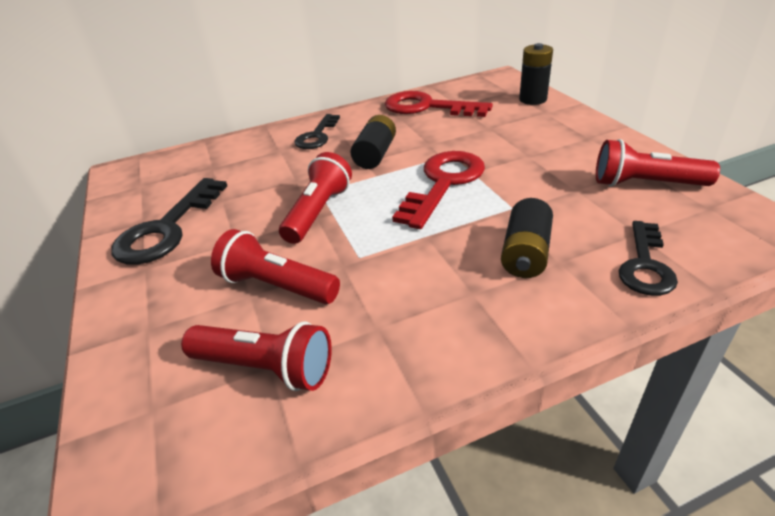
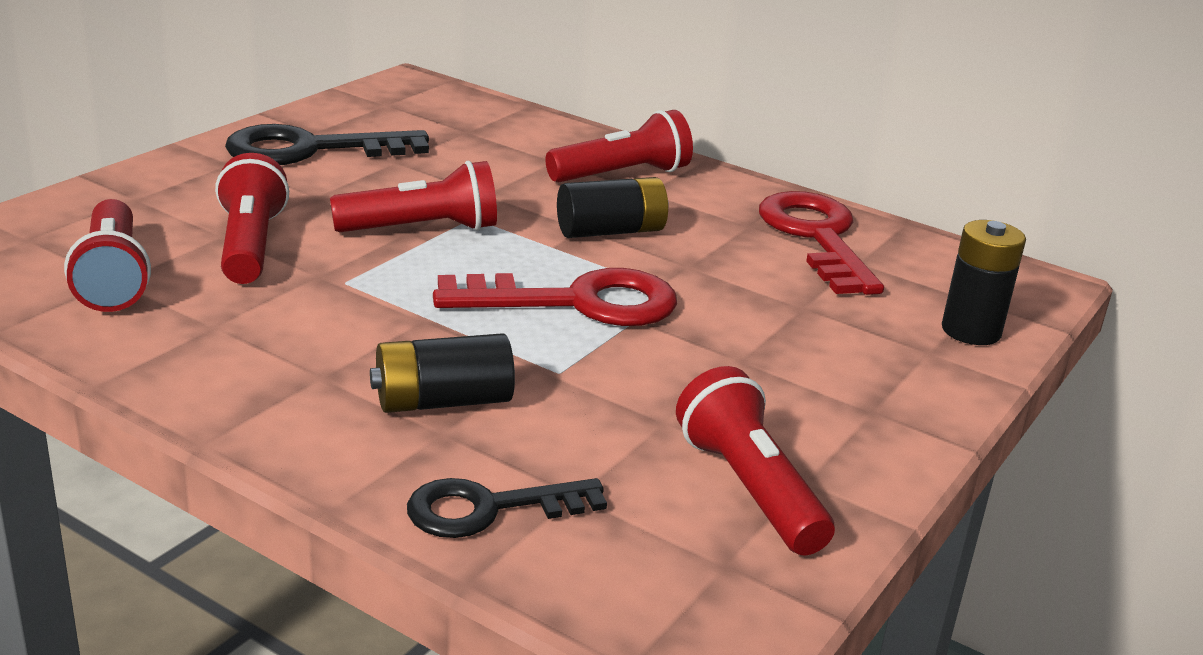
camera: 50 degrees right, 10 degrees down
(317, 136) = (622, 175): black key -> red flashlight

